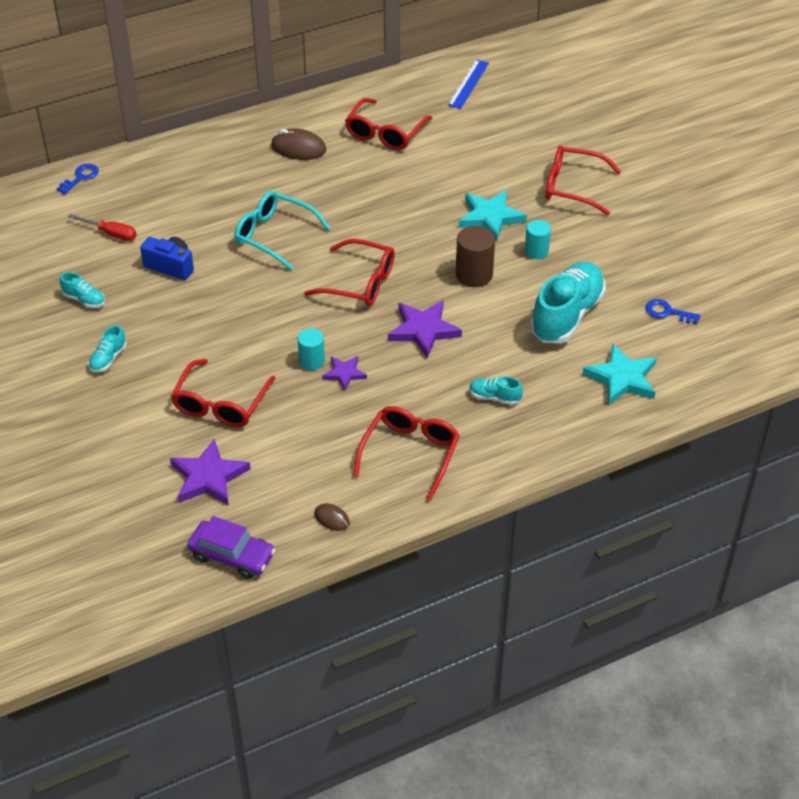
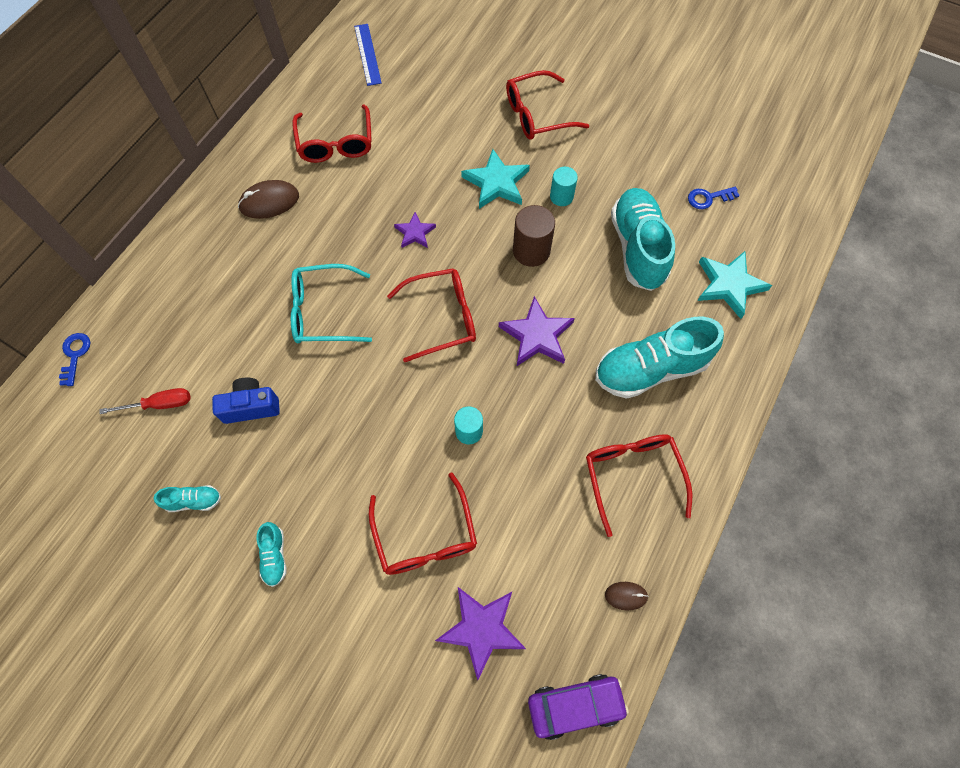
camera: 35 degrees left, 20 degrees up
(344, 373) = (508, 426): purple star -> purple star (415, 233)
(494, 397) = (650, 369): turquoise shoe -> turquoise shoe, size x2.25

